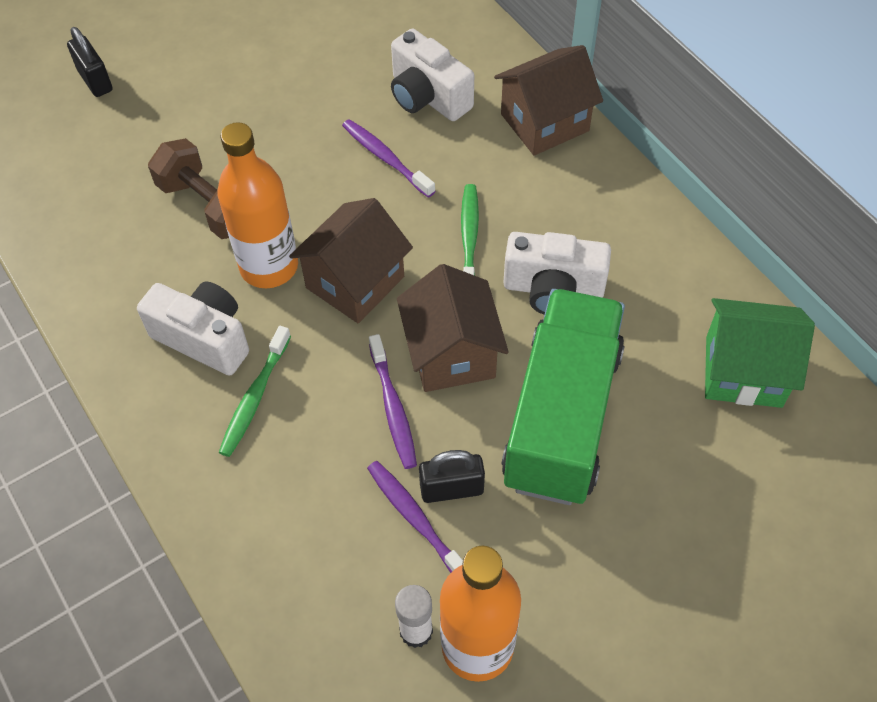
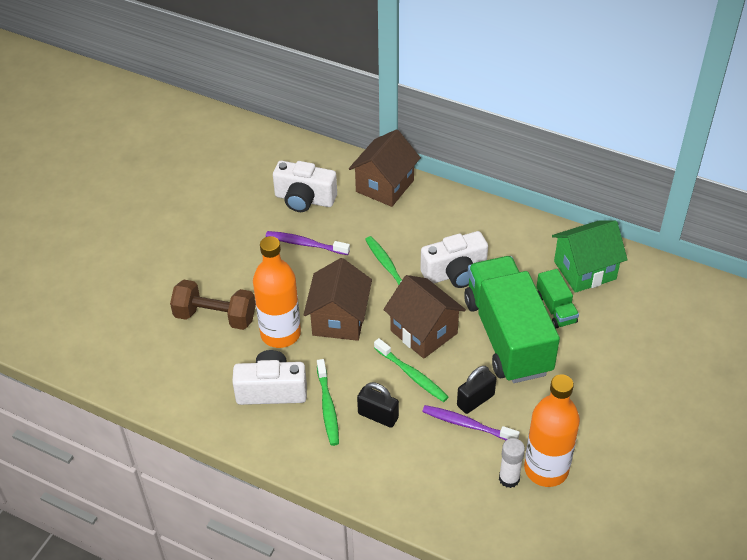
camera: 30 degrees left, 10 degrees down
(95, 80) = (79, 276): black padlock -> black padlock (378, 416)
(393, 408) = (412, 375): purple toothbrush -> green toothbrush
(660, 409) = (556, 309): none -> green truck

